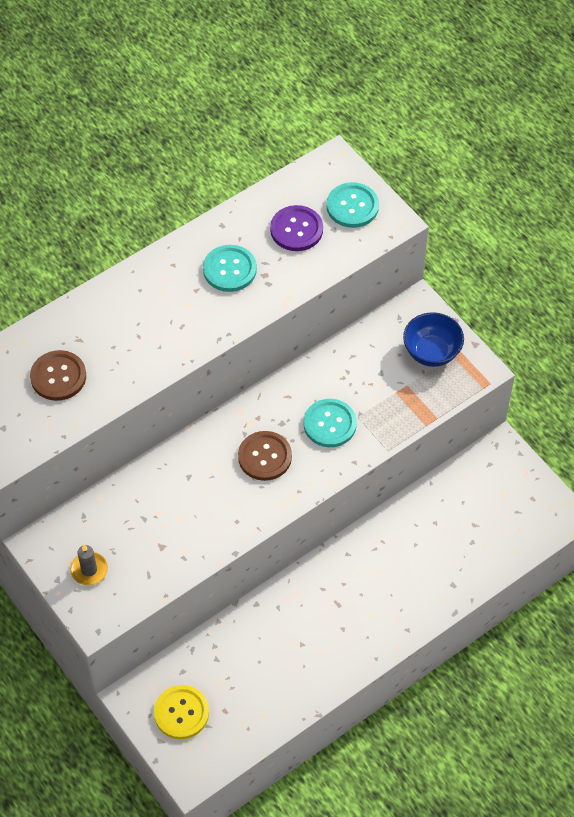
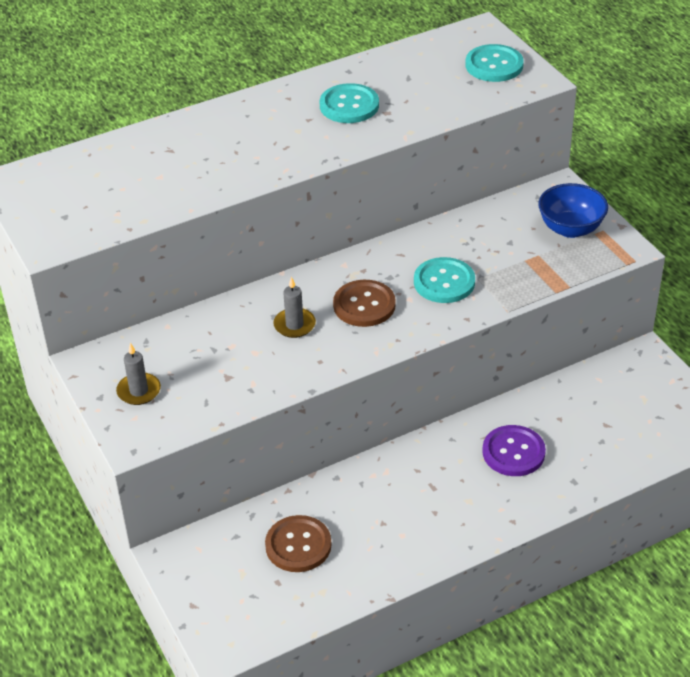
camera: 10 degrees right, 15 degrees down
(58, 376) = (138, 178): brown button -> brown button (298, 545)
(181, 713) = (225, 578): yellow button -> none
(208, 485) = (294, 325): none -> grey candle
(296, 229) = (429, 79): purple button -> purple button (513, 452)

